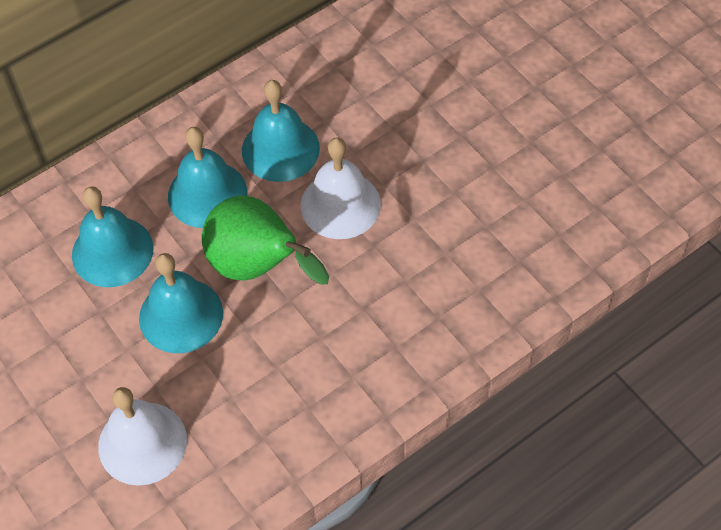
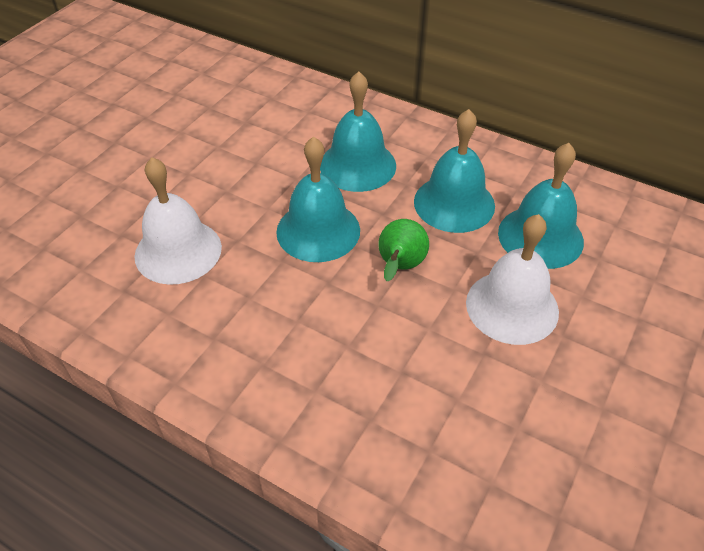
camera: 65 degrees right, 10 degrees down
(258, 267) = (400, 267): green pear -> green pear, size x0.57

